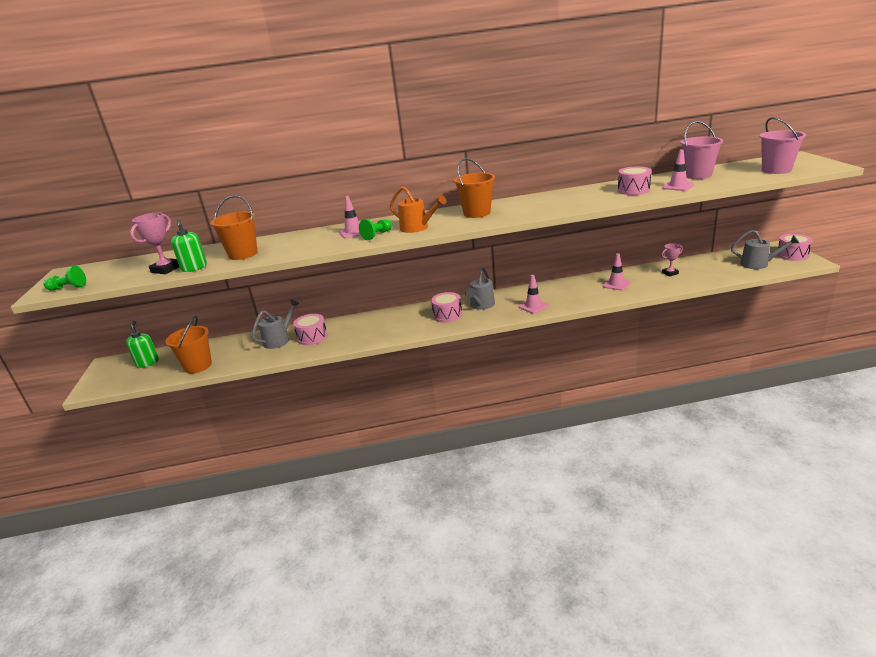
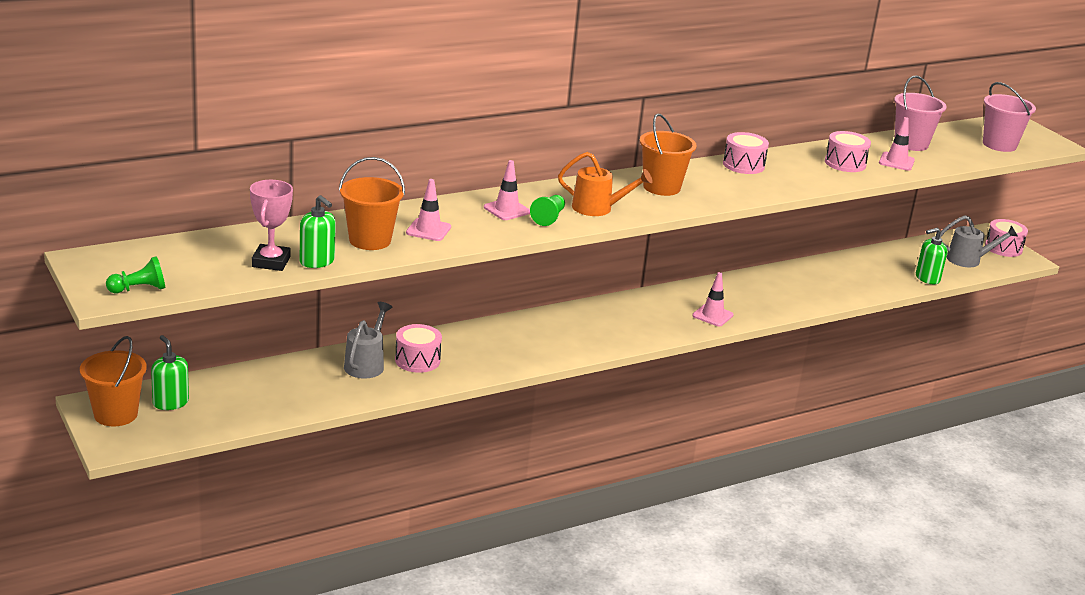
camera: 25 degrees left, 0 degrees up
(198, 366) = (267, 406): orange bucket -> orange bucket (116, 414)
(447, 315) = (600, 327): pink drum -> pink drum (743, 165)
(481, 305) = (638, 313): grey watering can -> none
(616, 284) = (806, 284): pink traffic cone -> pink traffic cone (428, 230)
(670, 273) = (867, 269): pink trophy -> none
(718, 277) = (927, 278): none -> green soap dispenser

